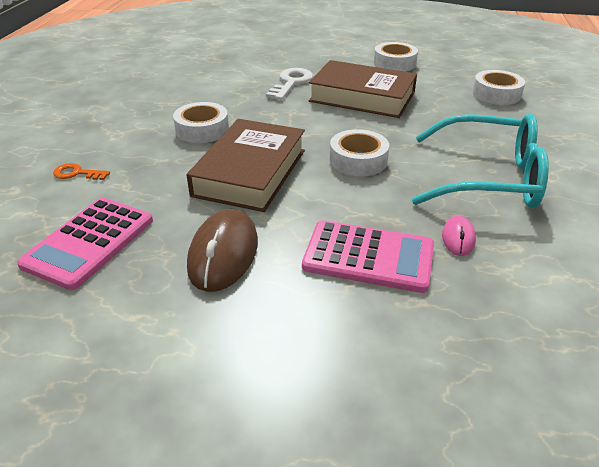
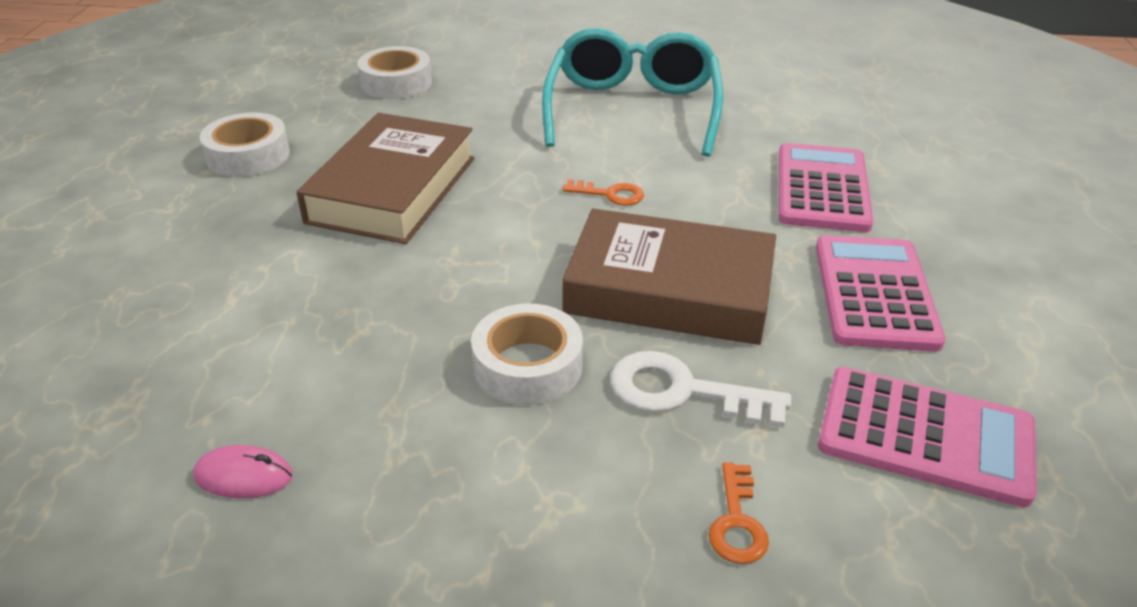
camera: 95 degrees left, 0 degrees up
(224, 254) = (875, 293): brown mouse -> pink calculator
(291, 83) = (313, 268): white key -> white key (683, 391)
(358, 160) = (610, 194): white tape -> orange key
(458, 238) = (761, 136): pink mouse -> pink mouse (244, 476)

